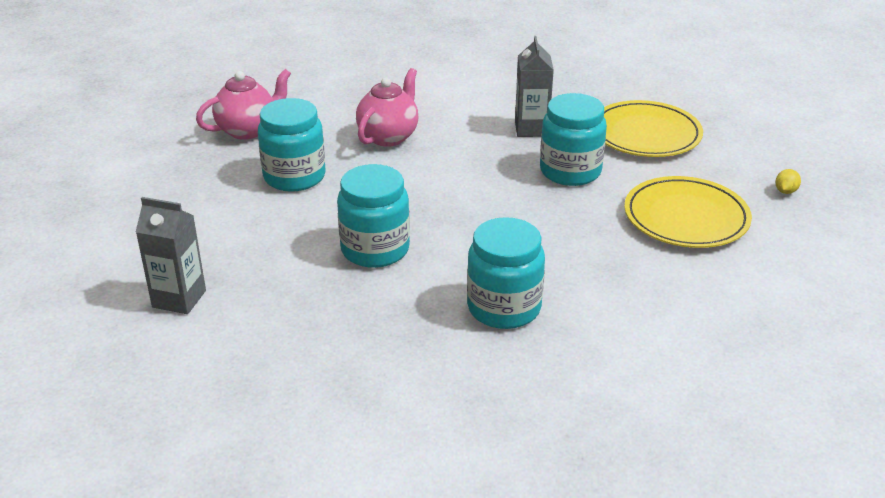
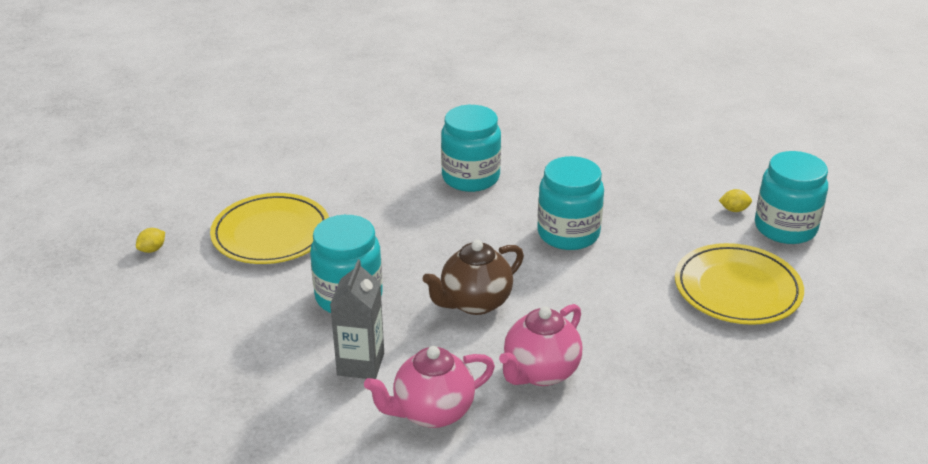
camera: 170 degrees left, 0 degrees up
(179, 299) = (734, 210): grey carton -> yellow lemon
(248, 130) = (721, 406): pink teapot -> pink teapot (432, 412)
(294, 177) = (651, 324): turquoise jar -> turquoise jar (785, 228)
(455, 177) = (475, 303): none -> brown teapot
(645, 134) = (231, 339): yellow plate -> yellow plate (737, 289)

